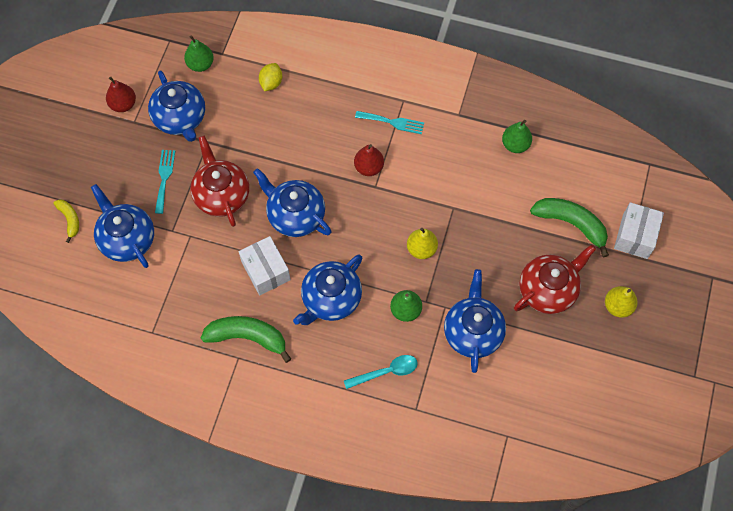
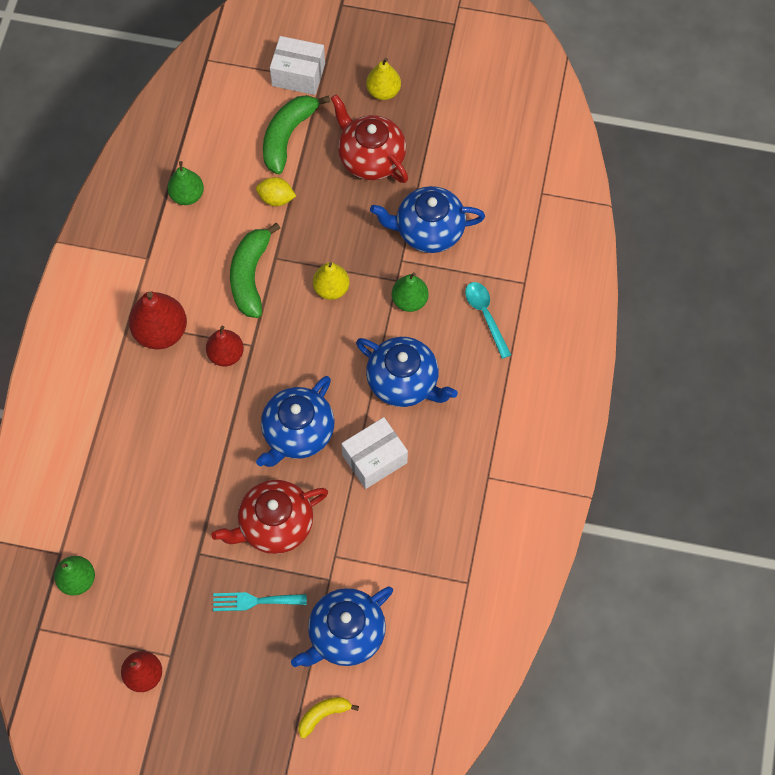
camera: 95 degrees left, 0 degrees up
(180, 118) = (164, 594): blue teapot -> none
(247, 337) = (461, 469): green banana -> green banana (250, 276)
(271, 83) = (106, 484): yellow lemon -> yellow lemon (276, 199)
(393, 122) = (161, 332): turquoise fork -> red pear

